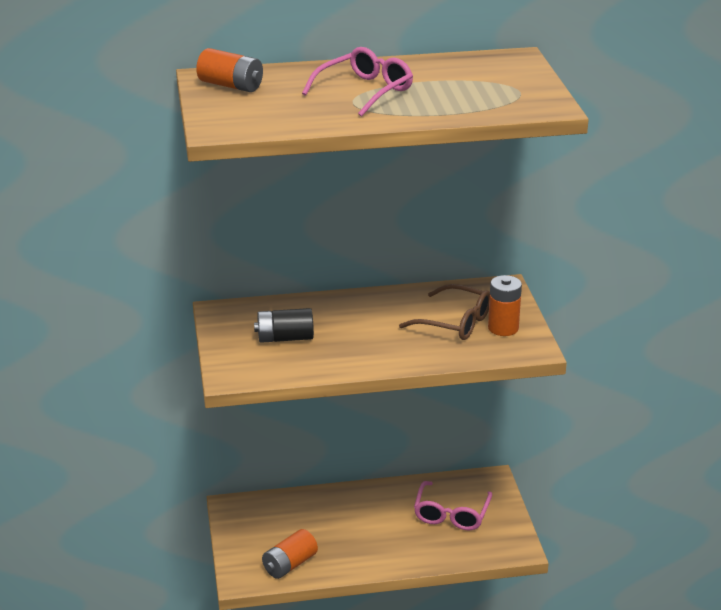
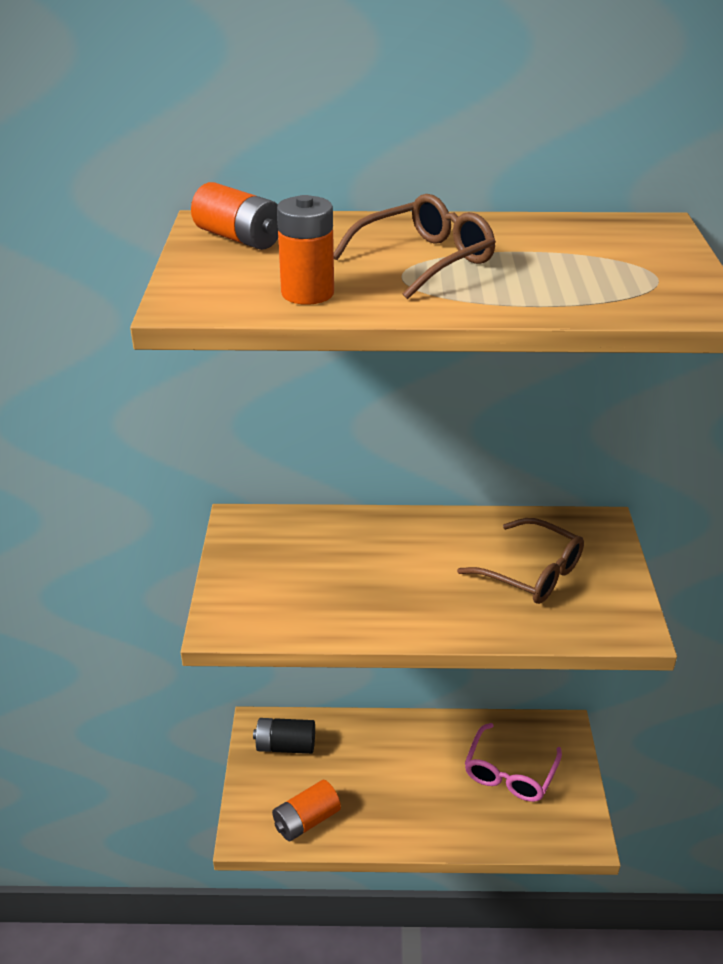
camera: 10 degrees right, 5 degrees up
(285, 338) = (308, 572): black battery -> black battery (285, 746)
(364, 91) = (424, 260): pink glasses -> brown glasses
(503, 328) = (594, 589): orange battery -> orange battery (307, 293)

